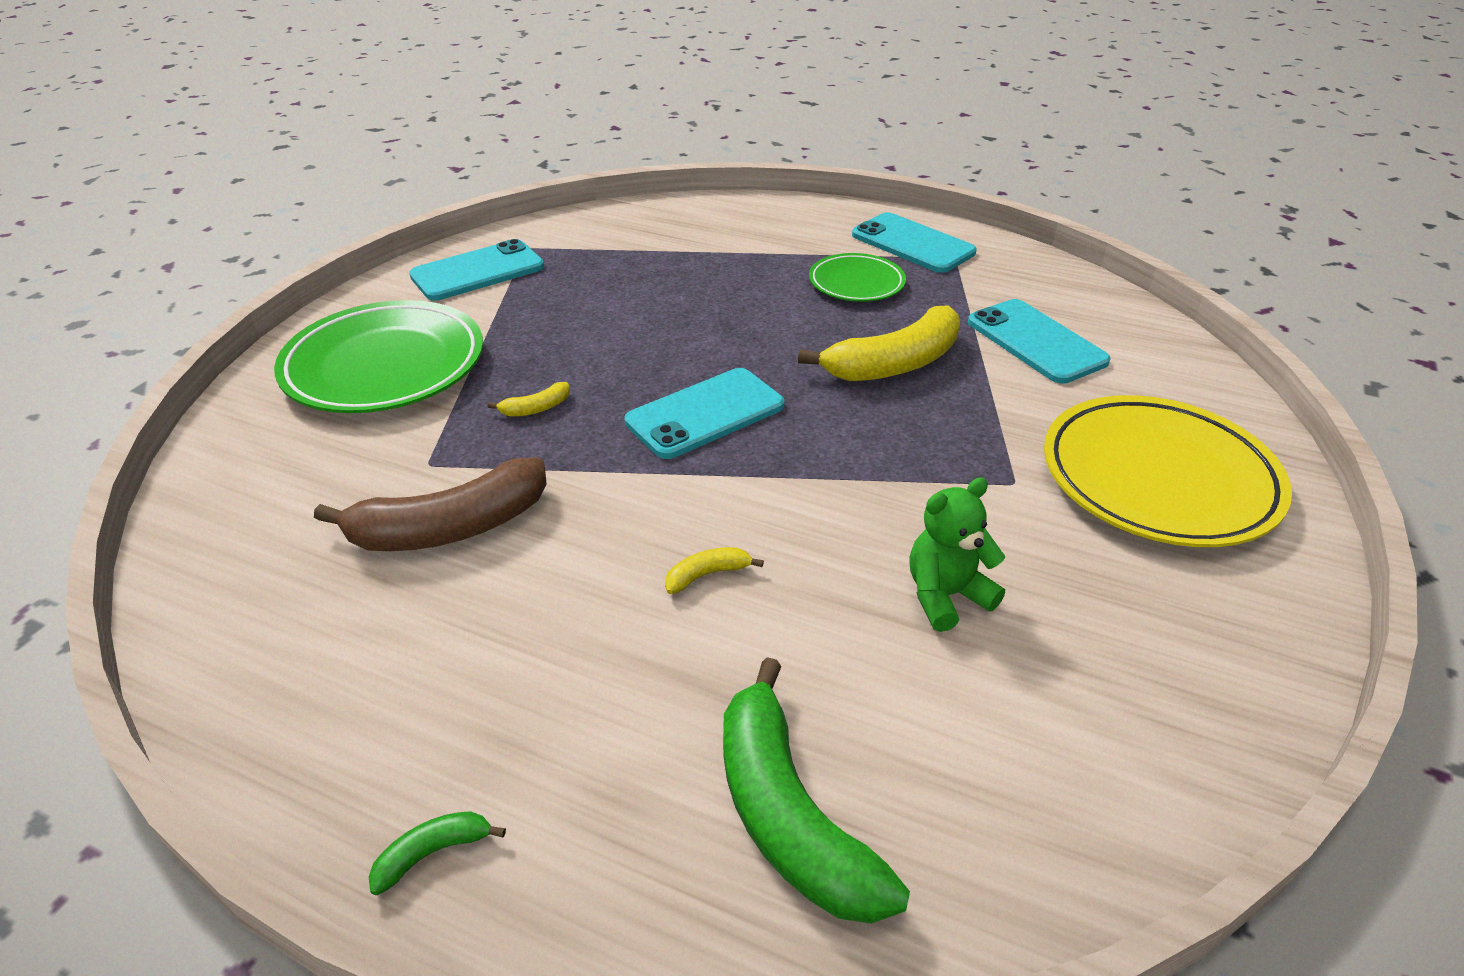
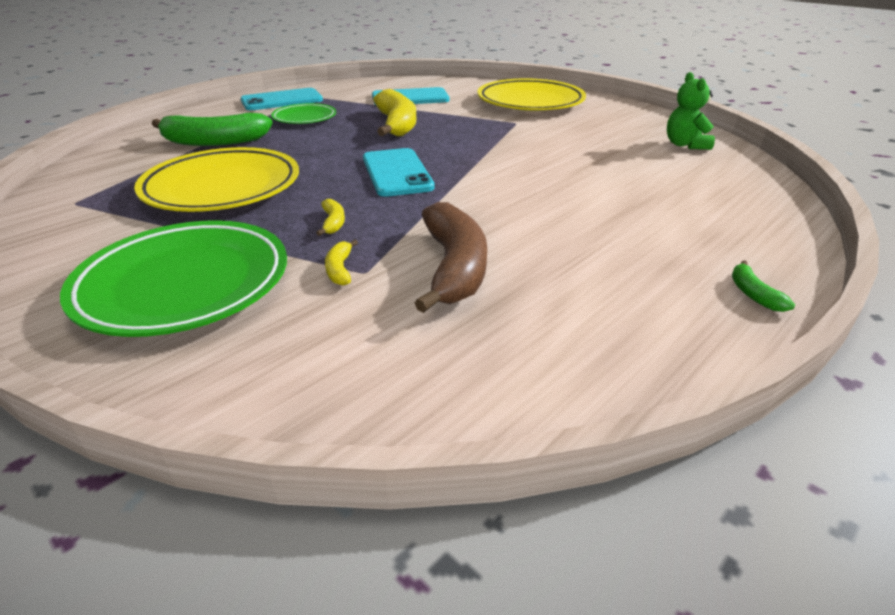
camera: 70 degrees left, 5 degrees down
(478, 271) = (78, 227): turquoise phone -> none
(596, 308) = (222, 188): none -> yellow plate
(707, 575) = (548, 193): yellow banana -> yellow banana (340, 269)
(789, 815) = (718, 199): green banana -> green banana (214, 142)
(946, 596) = (587, 148): green teddy bear -> green teddy bear (685, 145)

